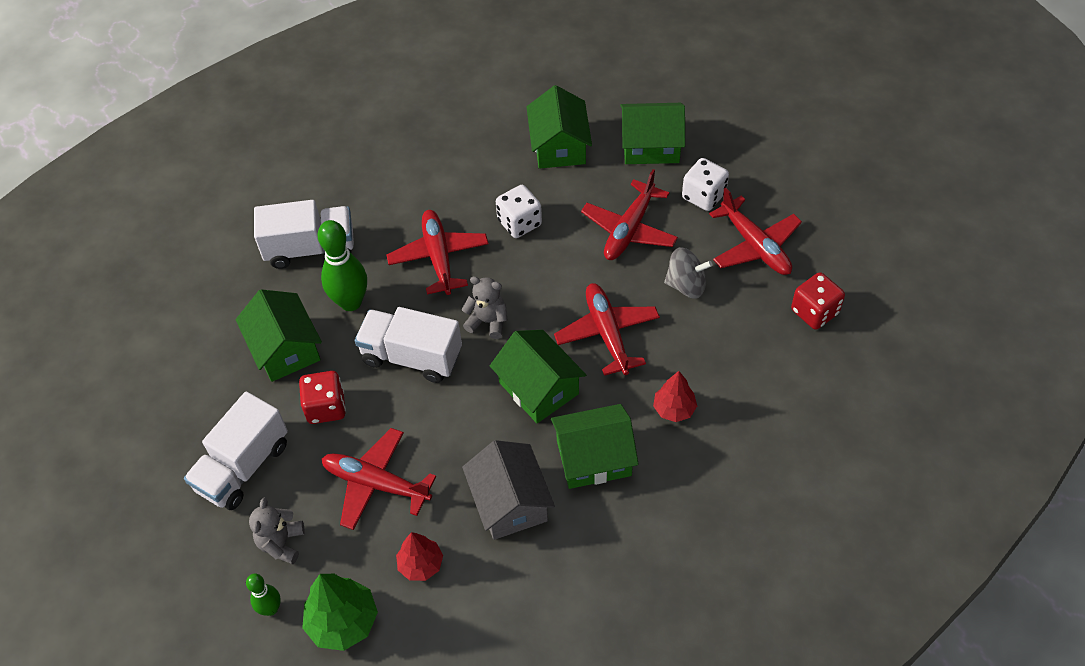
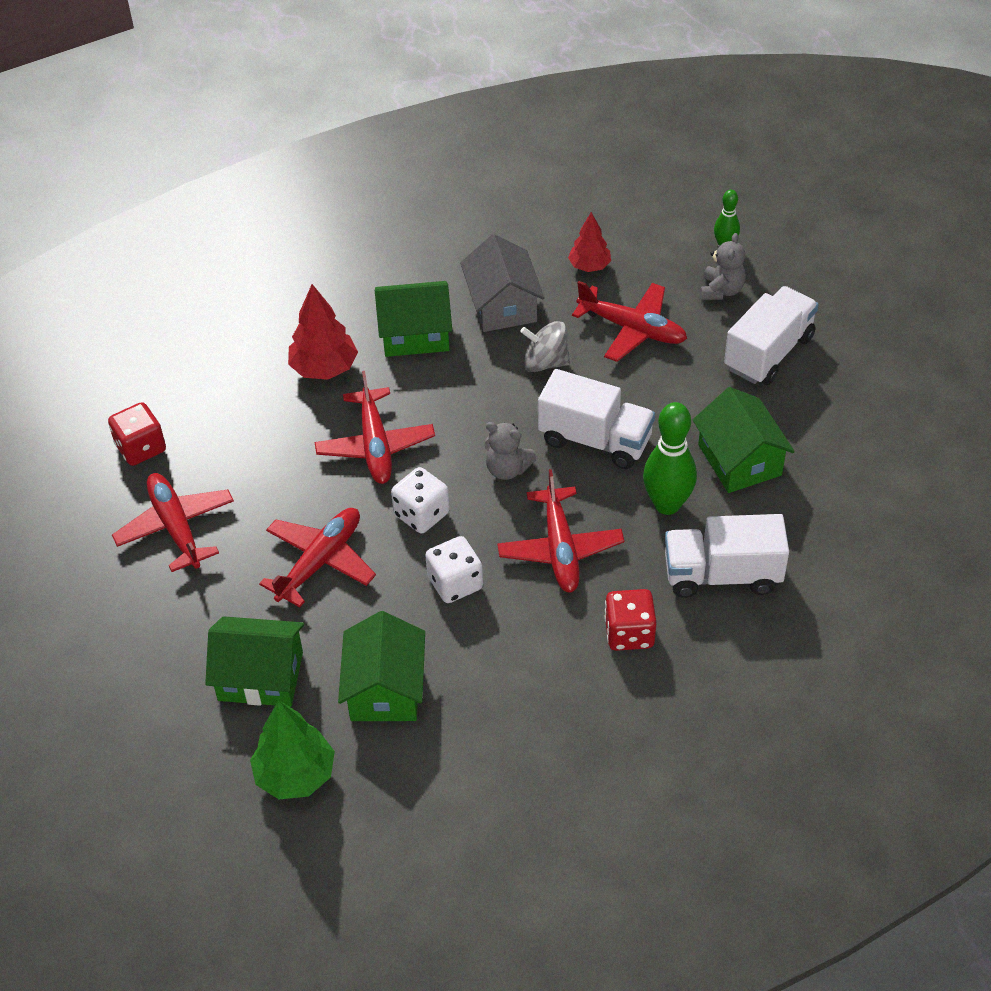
camera: 175 degrees left, 5 degrees down
(326, 407) = (688, 398): red dice -> red dice (629, 633)
(343, 622) = (659, 233): green tree -> green tree (295, 775)
(539, 388) = (460, 398): green house -> none
(674, 409) = (324, 368): red tree -> red tree, size x1.55
(686, 285) = (272, 489): grey spinning top -> grey spinning top (545, 362)
(703, 196) = (215, 596): white dice -> white dice (421, 514)

